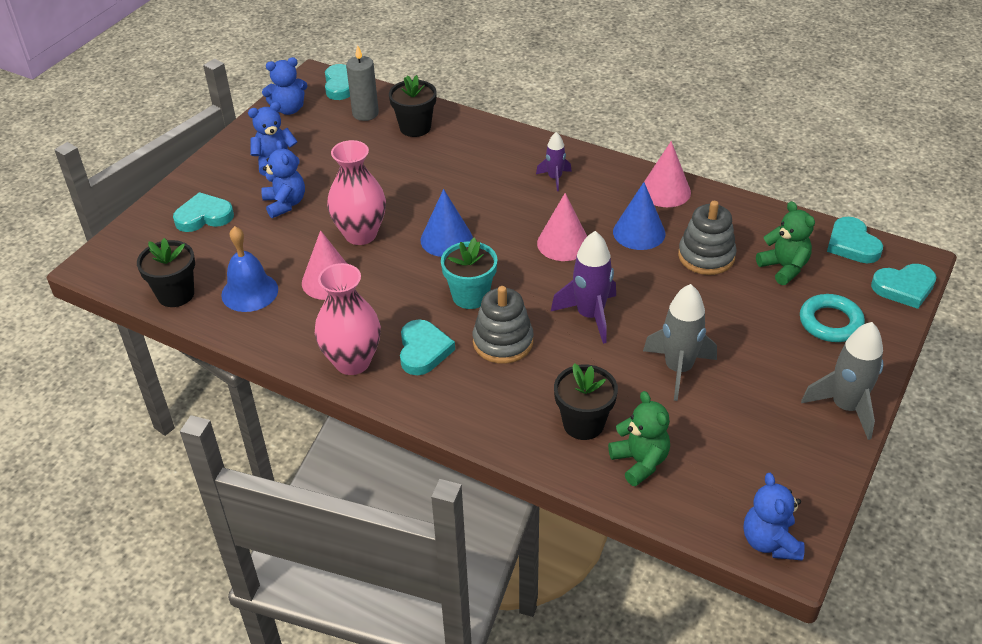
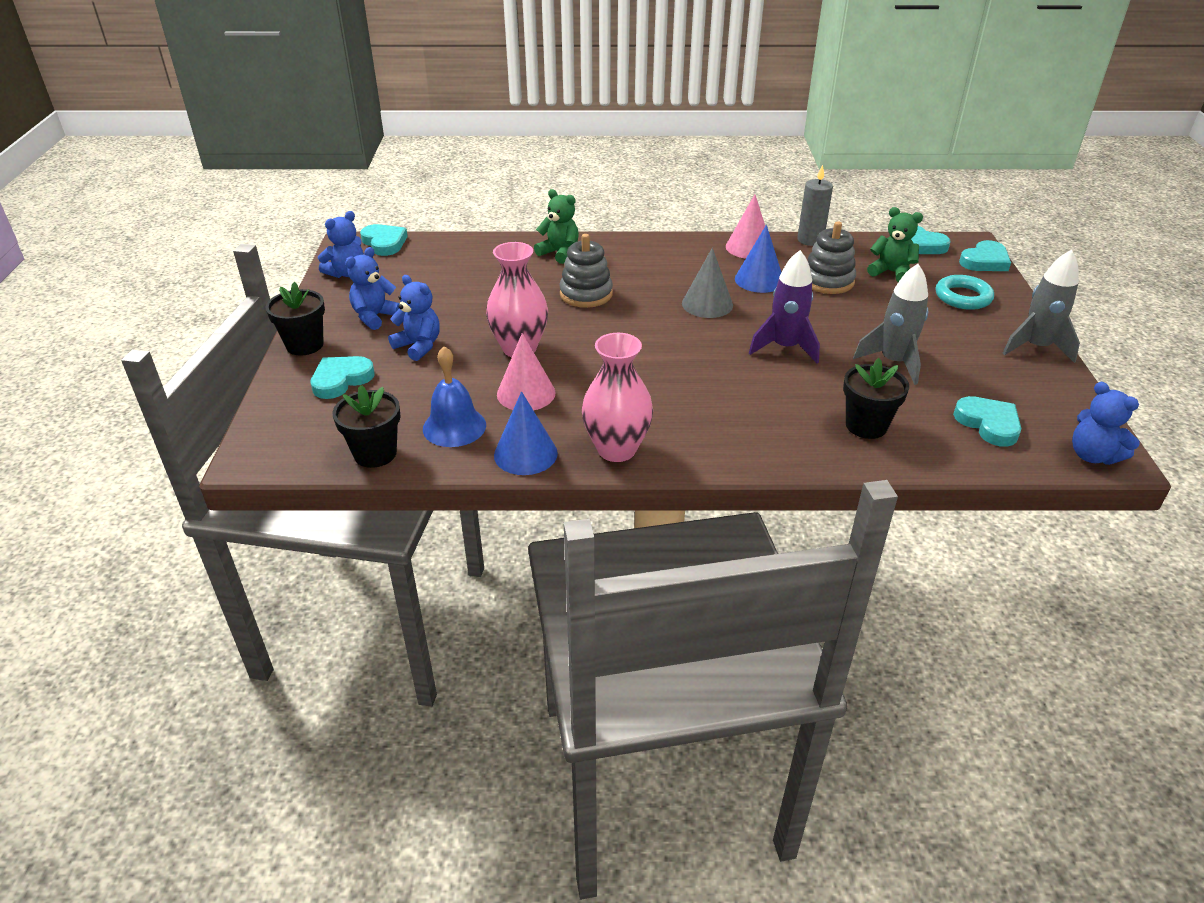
camera: 30 degrees left, 5 degrees down
(365, 113) = (429, 258): grey candle -> grey candle (810, 240)
(415, 127) = (488, 257): black flower pot -> black flower pot (305, 345)
(423, 350) = (673, 418): turquoise heart -> turquoise heart (988, 424)
(446, 239) = (604, 330): blue cone -> blue cone (525, 454)
(470, 296) = (670, 365): turquoise flower pot -> none
(503, 342) = (735, 389): grey stacking toy -> grey stacking toy (586, 294)
(555, 178) = (651, 262): purple rocket -> none
(563, 243) = (707, 304): pink cone -> grey cone
(640, 462) = (939, 437): green teddy bear -> green teddy bear (559, 253)

